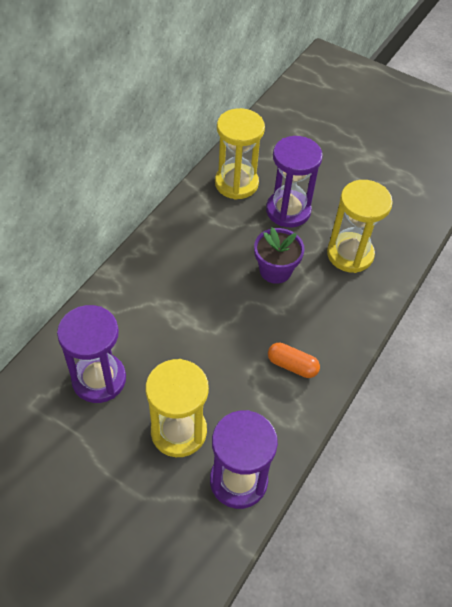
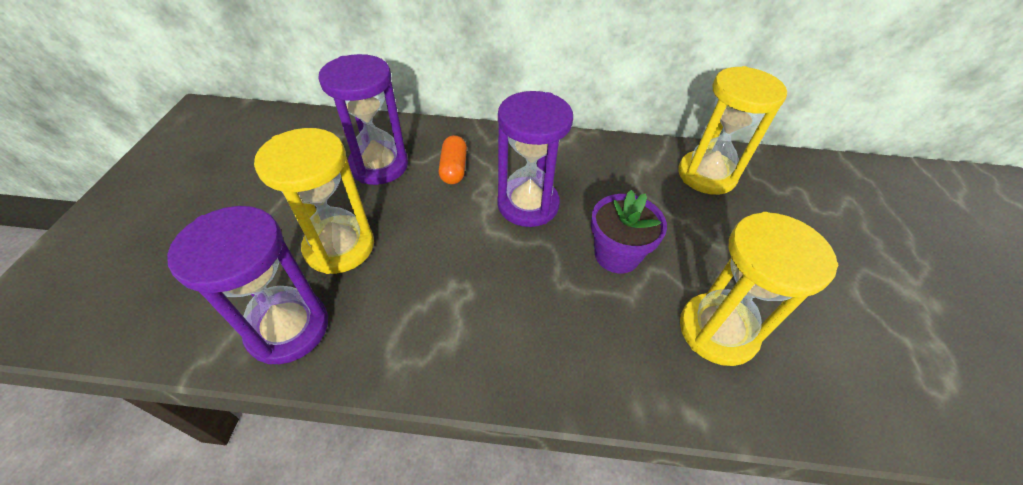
camera: 65 degrees right, 5 degrees down
(288, 210) = (718, 235): purple hourglass -> purple hourglass (528, 204)
(292, 365) = (484, 326): orange capsule -> orange capsule (453, 168)

